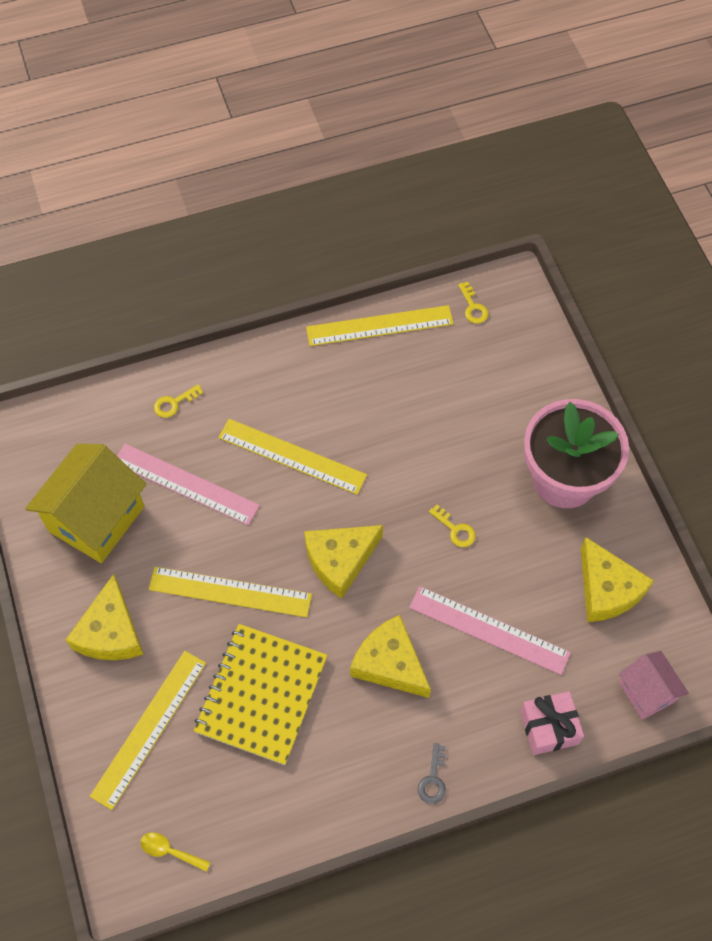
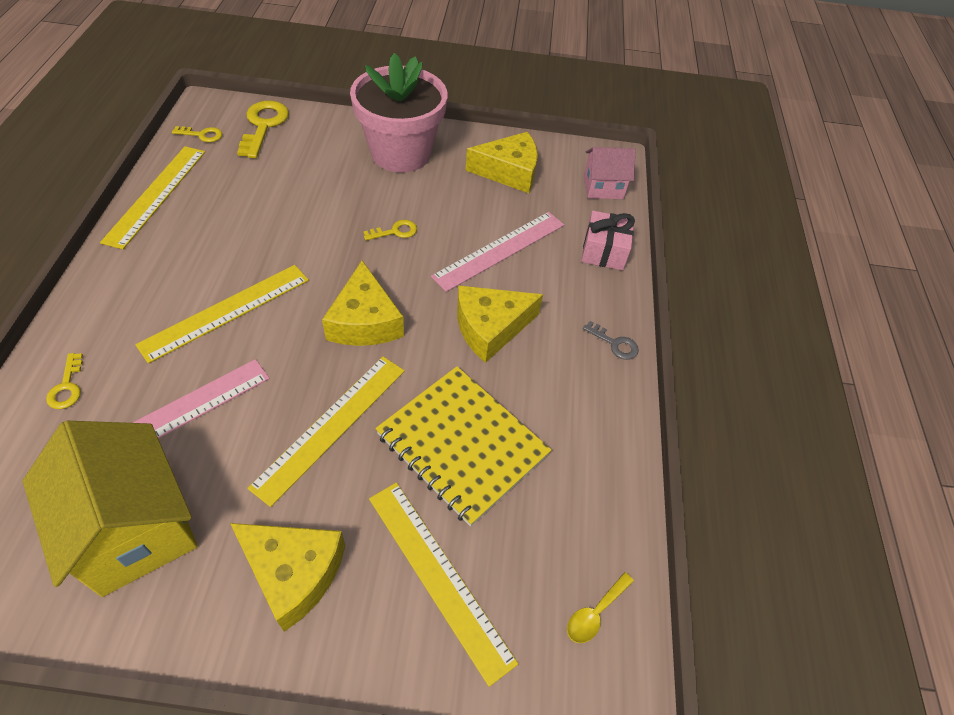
camera: 70 degrees left, 10 degrees down
(520, 344) = (263, 125): none -> yellow key

